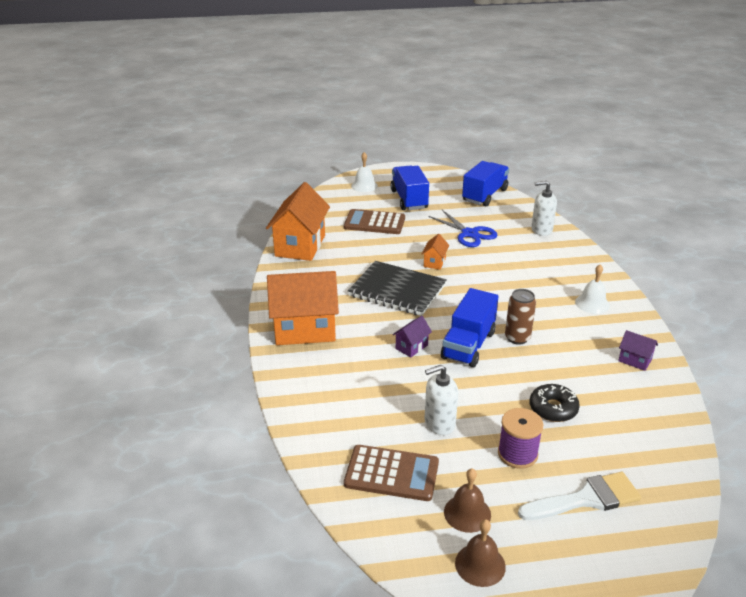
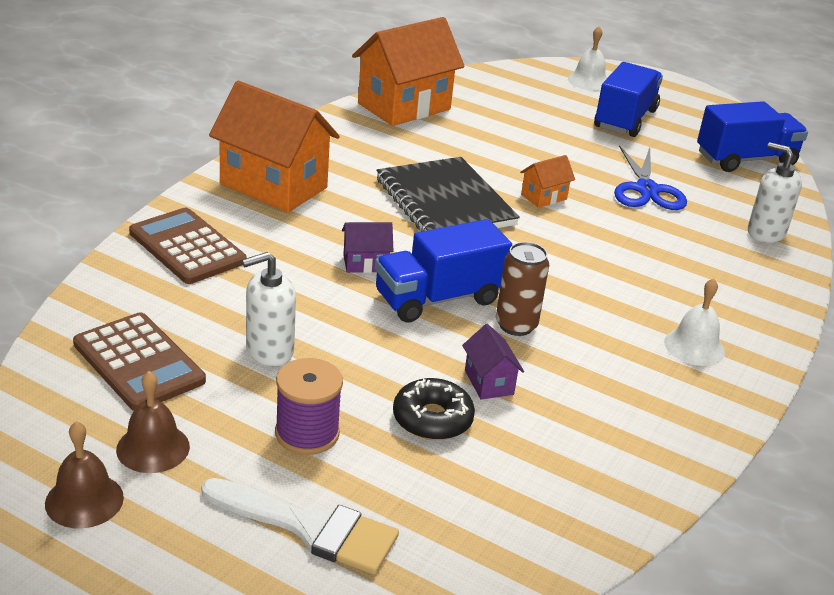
camera: 35 degrees right, 0 degrees up
(374, 223) = (535, 123): brown calculator -> brown calculator (187, 247)
(439, 423) = (269, 350): white soap dispenser -> white soap dispenser turned 45 degrees counterclockwise
(635, 360) = (644, 438): purple house -> purple house (489, 382)

